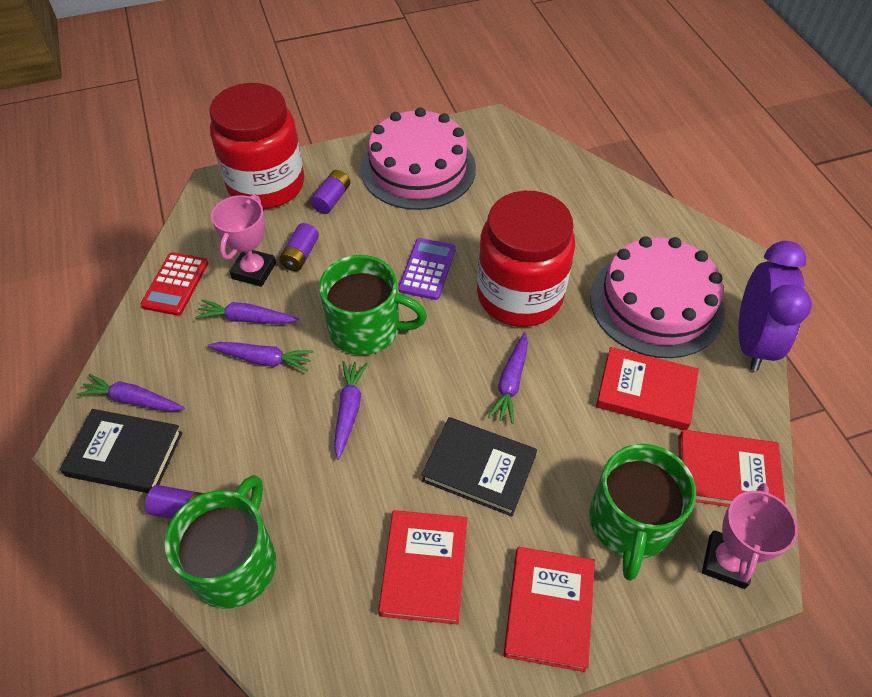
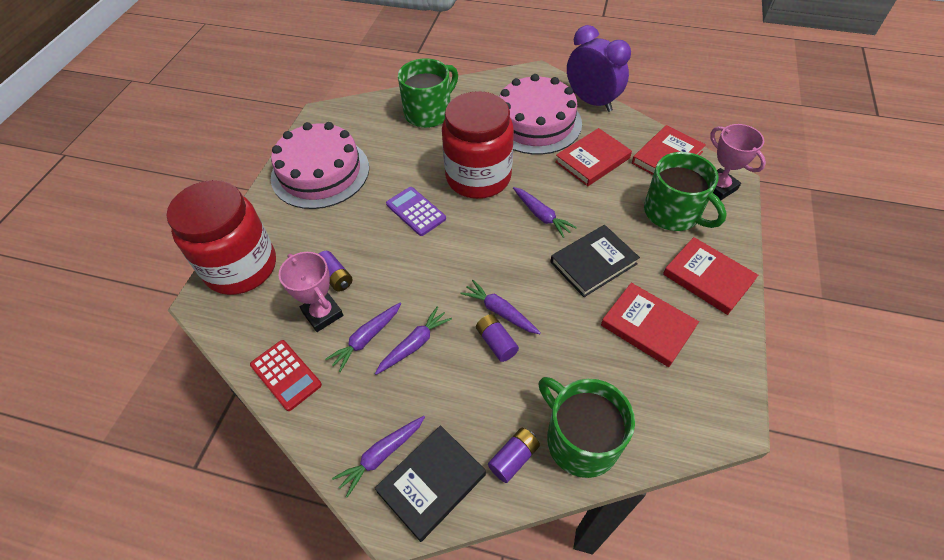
camera: 55 degrees left, 0 degrees up
(332, 199) = (299, 233): purple battery -> purple battery (496, 342)
(366, 328) = (438, 269): green mug -> green mug (429, 113)

